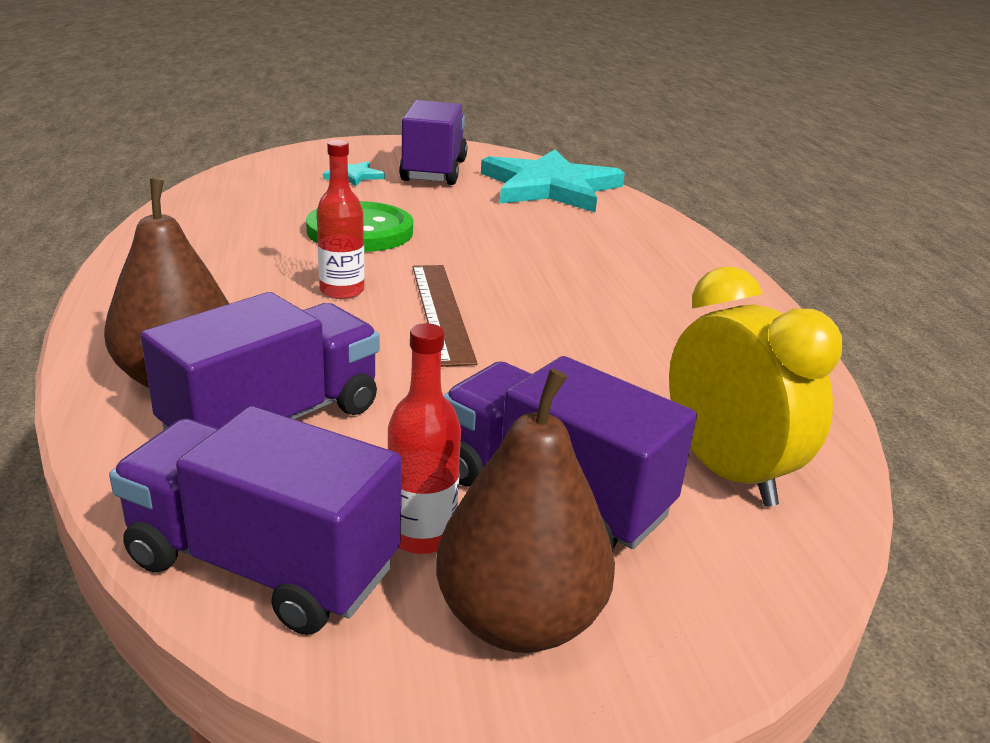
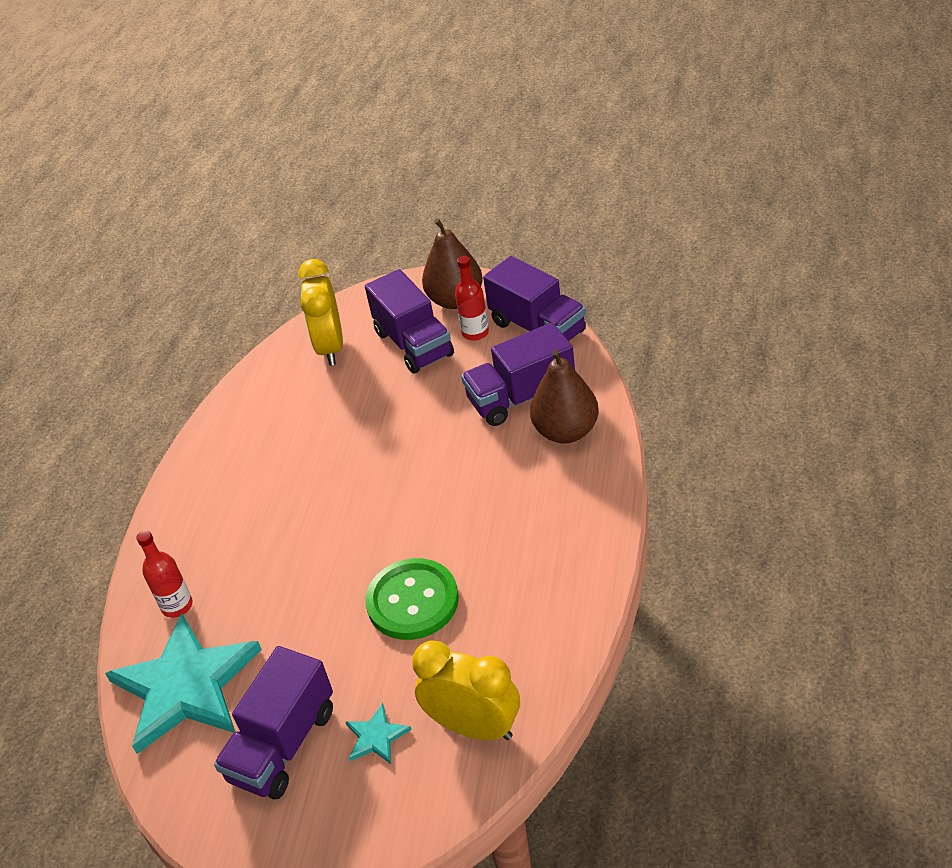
camera: 150 degrees left, 15 degrees up
(263, 182) = (474, 727): none -> yellow clock
(342, 291) = (455, 509): red bottle -> red bottle (177, 606)
(441, 311) = (398, 479): brown ruler -> none

